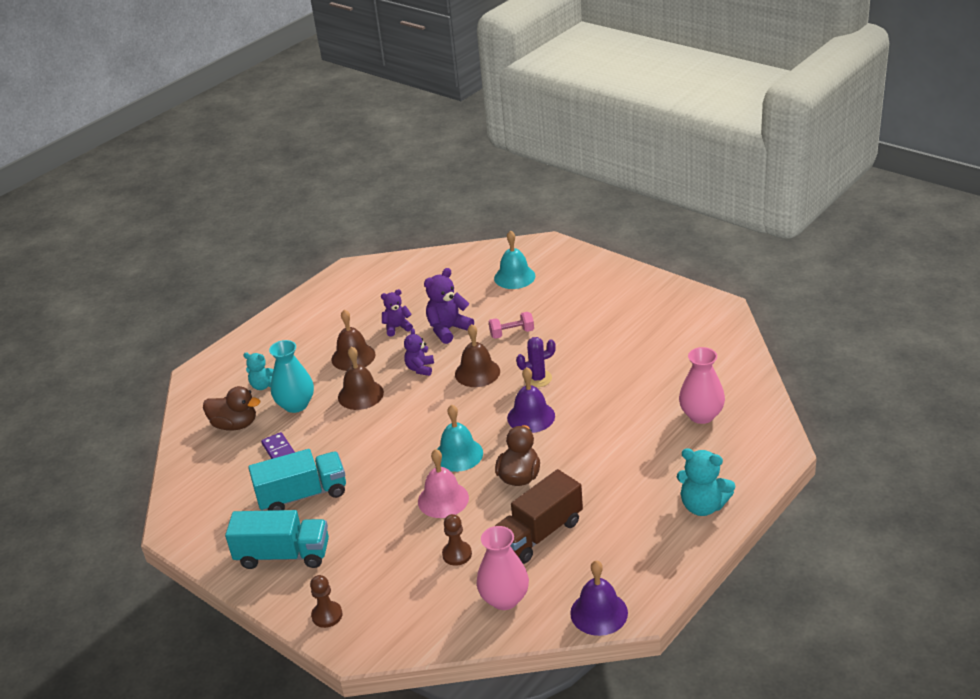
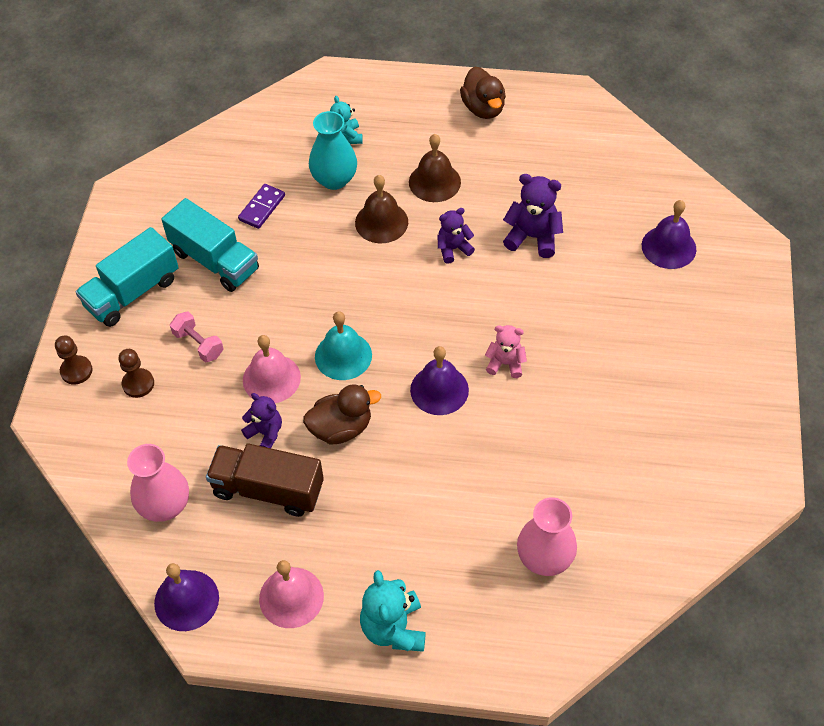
camera: 55 degrees right, 20 degrees up
(235, 425) = (278, 150): brown duck -> brown duck (483, 108)
(283, 555) = (132, 292): turquoise truck -> turquoise truck turned 75 degrees clockwise
(397, 327) = (505, 191): purple teddy bear -> purple teddy bear (265, 433)
(457, 554) = (203, 432): brown pawn -> brown pawn (138, 384)
(477, 372) = (479, 302): brown bell -> none
(512, 333) = (566, 298): pink dumbbell -> pink dumbbell (198, 344)
(514, 277) = (668, 247): turquoise bell -> purple bell
(538, 378) = (505, 363): purple cactus -> pink teddy bear
(640, 551) = (291, 597): none -> pink bell

